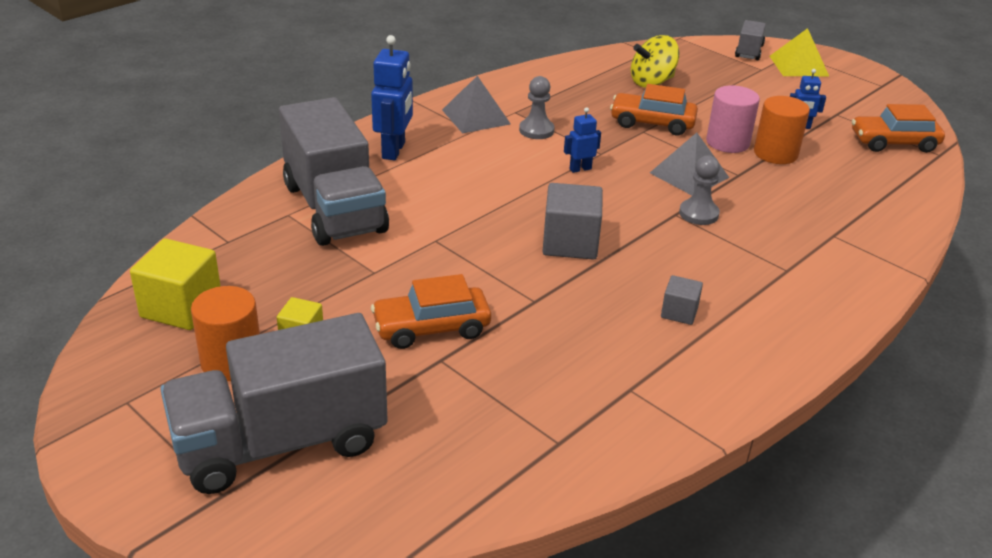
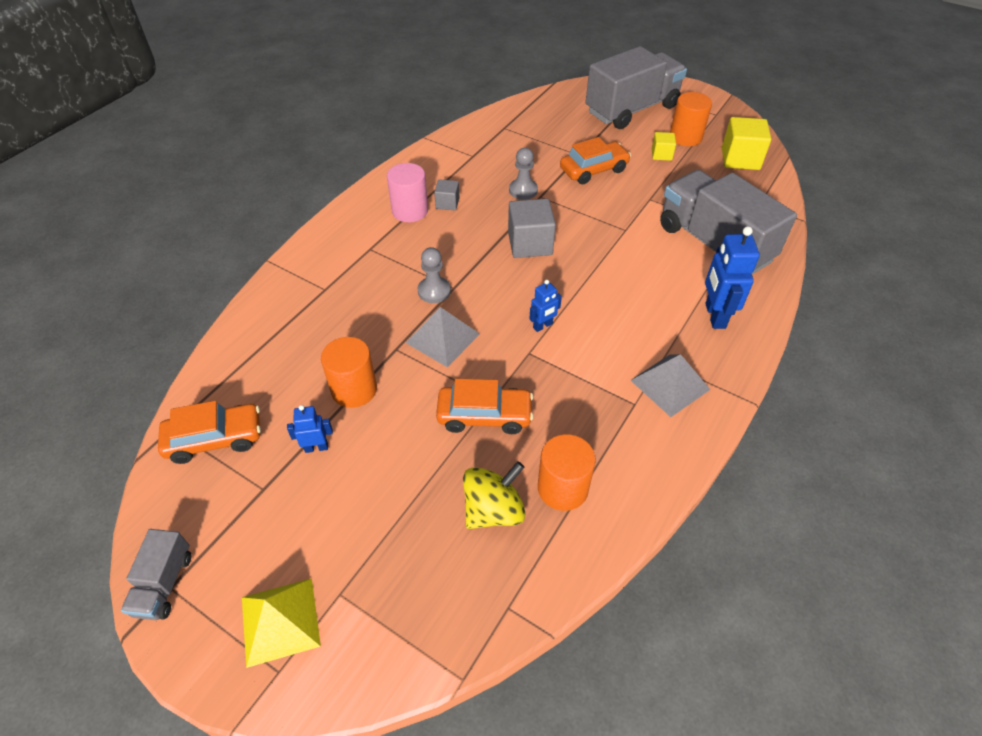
camera: 170 degrees right, 15 degrees up
(536, 130) = (601, 375): grey pawn -> grey pawn (523, 190)
(596, 83) = (562, 488): none -> orange cylinder
(727, 142) = (403, 398): pink cylinder -> pink cylinder (410, 211)
(749, 51) = (351, 654): grey truck -> grey truck (164, 584)

